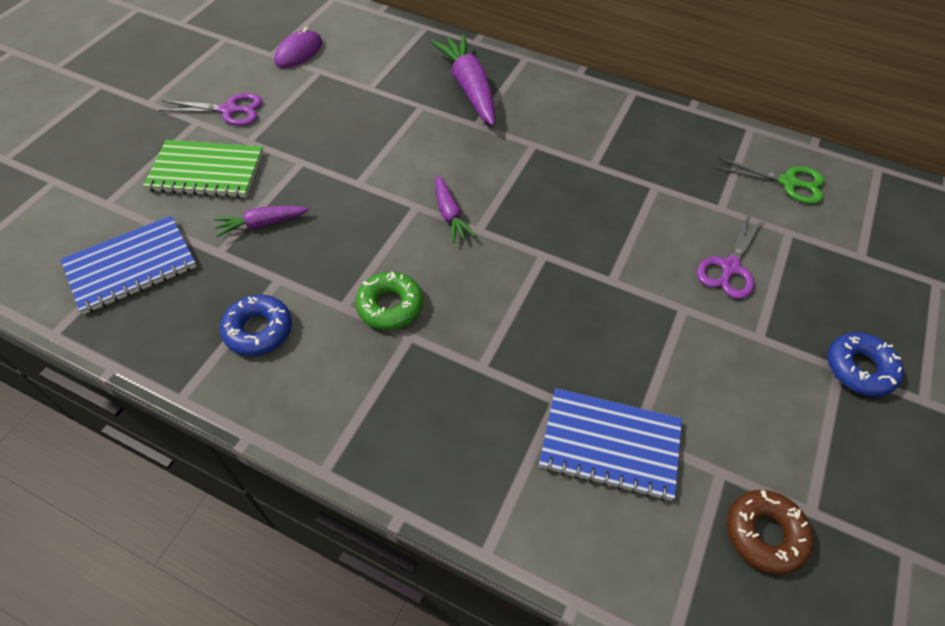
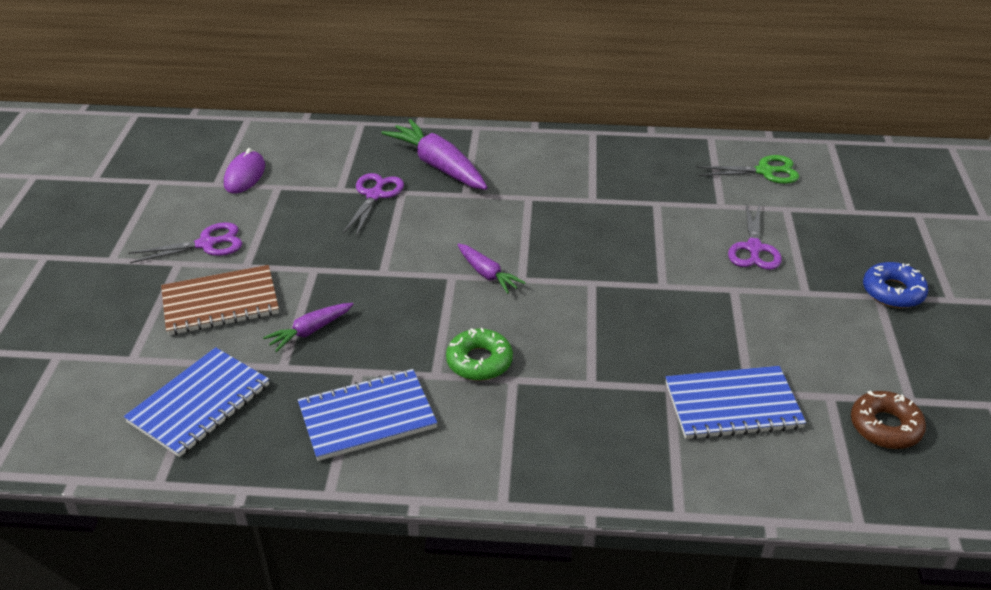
camera: 20 degrees left, 15 degrees down
(206, 171) = (220, 303): green notebook -> brown notebook
(258, 330) = (367, 417): blue donut -> blue notebook
(396, 102) = (375, 195): none -> purple scissors

